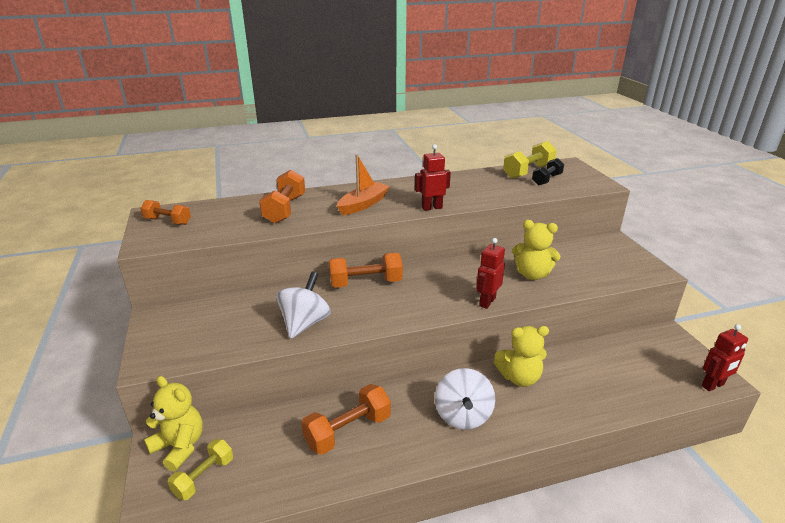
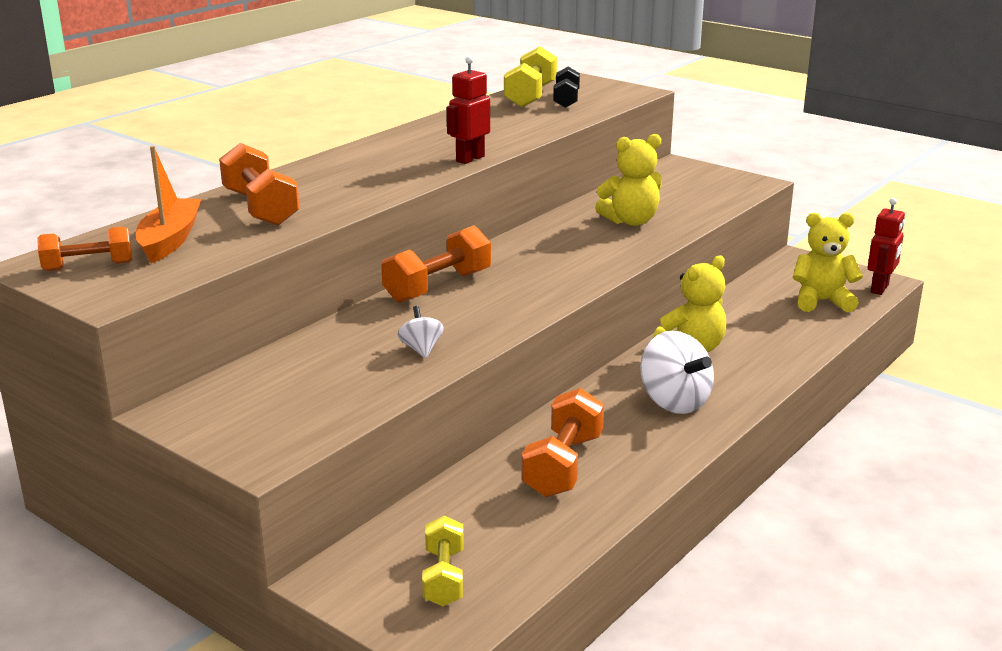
camera: 35 degrees left, 5 degrees down
(180, 446) = (363, 568): yellow teddy bear -> yellow teddy bear (821, 301)
(304, 323) = (421, 349): white spinning top -> white spinning top, size x0.52
(363, 204) = (369, 176): orange boat -> orange boat (170, 240)
(487, 302) = (616, 261): red robot -> none

